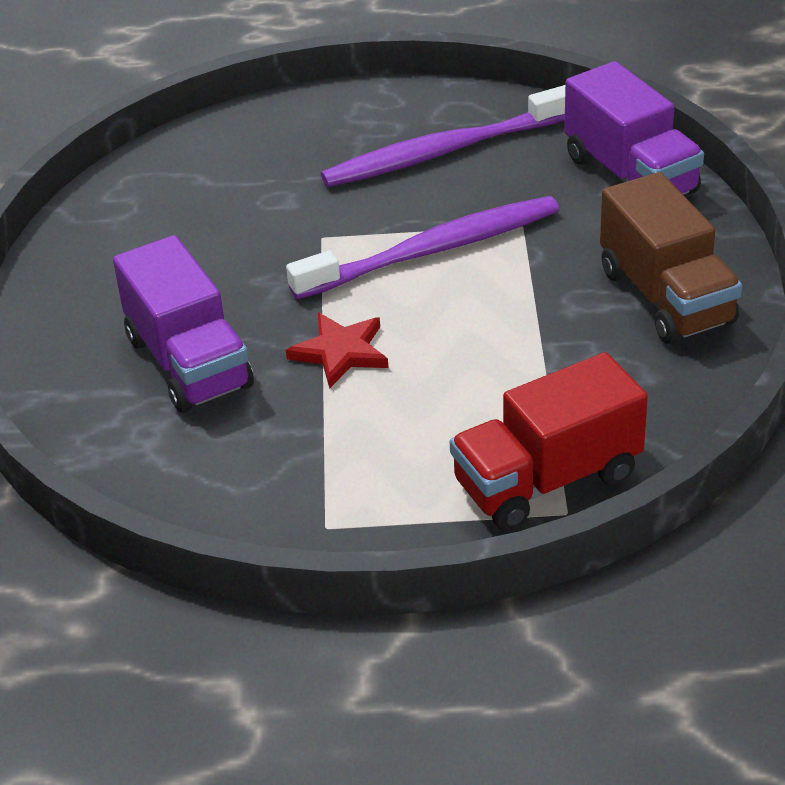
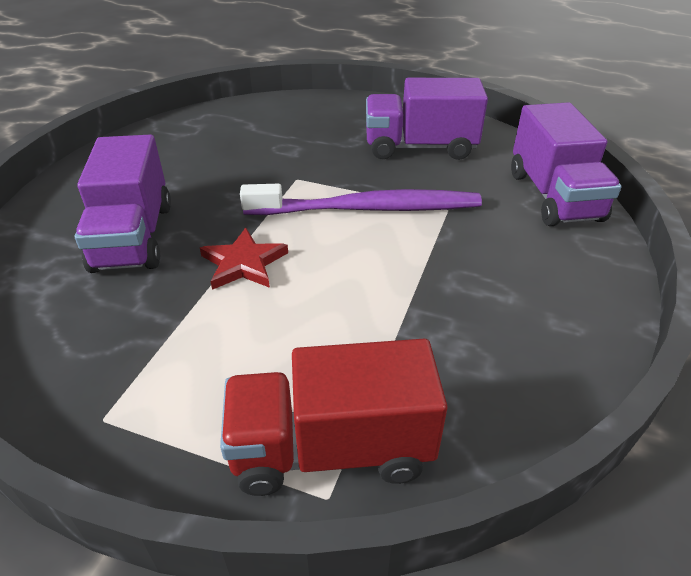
camera: 20 degrees right, 0 degrees up
(443, 151) = (420, 147): purple toothbrush -> purple truck
(666, 297) = (541, 301): brown truck -> none

